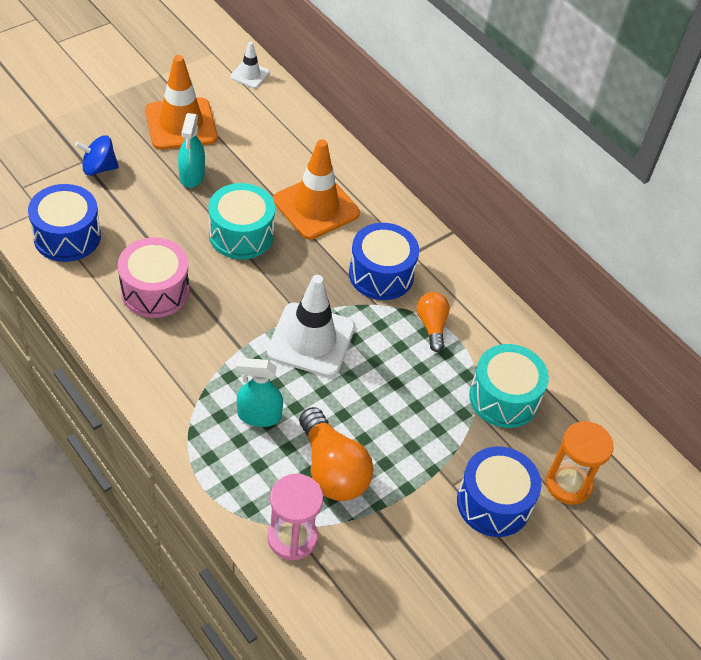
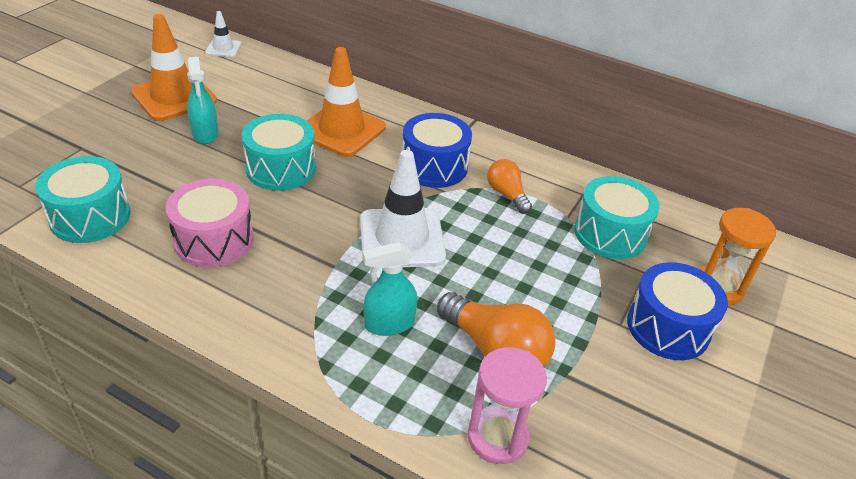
camera: 20 degrees left, 10 degrees down
(67, 236) = (90, 217): blue drum -> turquoise drum
(99, 168) = (102, 150): blue spinning top -> none

